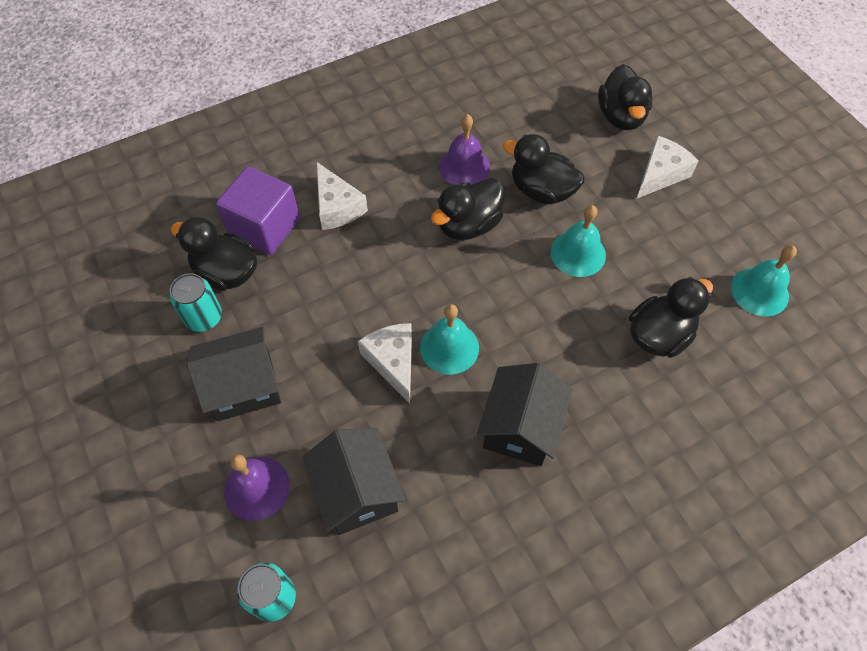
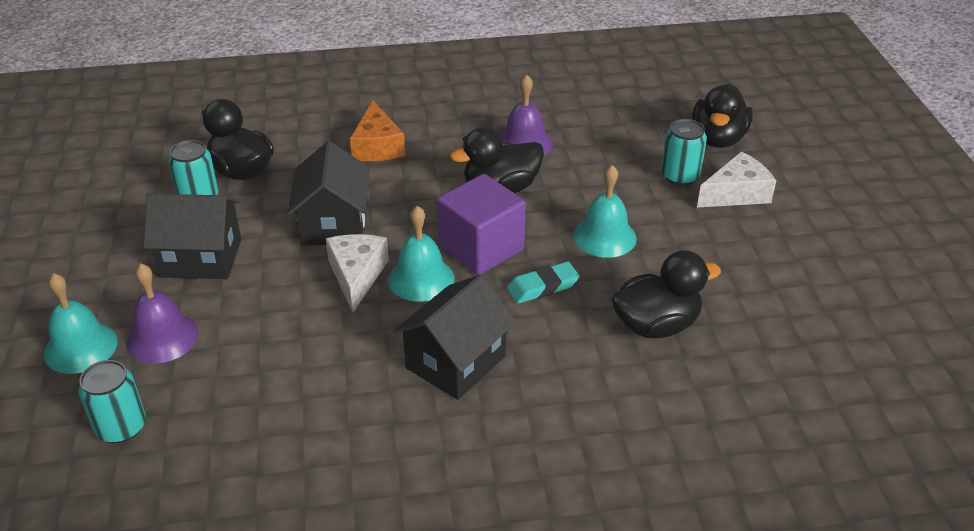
camera: 20 degrees right, 20 degrees down
(264, 227) = (298, 146): purple cube -> purple cube (481, 248)
(337, 207) = (377, 146): white cheese -> orange cheese
(357, 491) = (256, 367): black house -> black house (333, 224)
(541, 191) = (594, 179): black duck -> none
(553, 324) = (543, 287): none -> turquoise eraser
(608, 168) = (680, 176): none -> turquoise can
(759, 291) = (798, 317): turquoise bell -> turquoise bell (80, 347)

